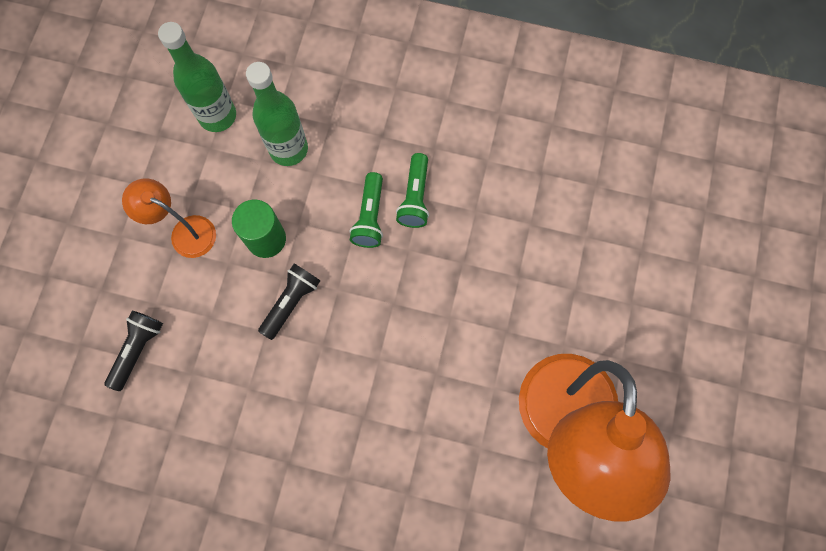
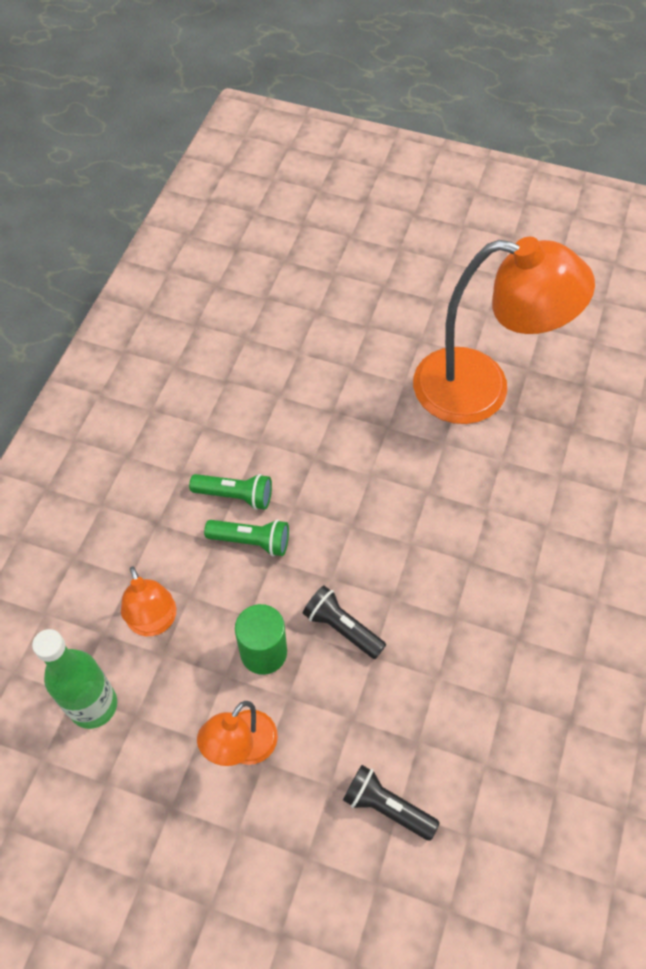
camera: 85 degrees left, 15 degrees down
(288, 149) = (154, 623): green bottle -> orange lamp

